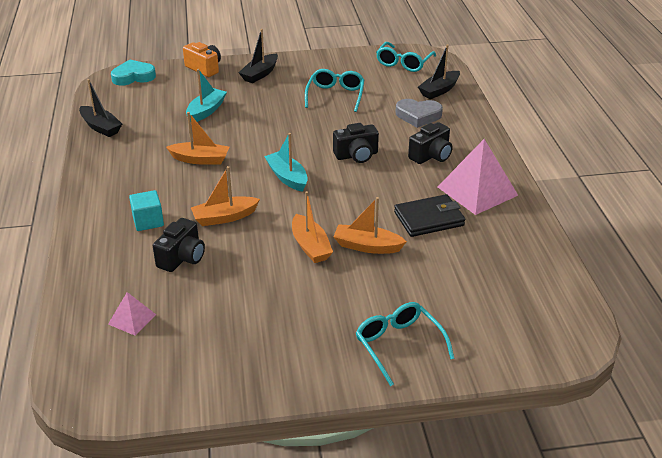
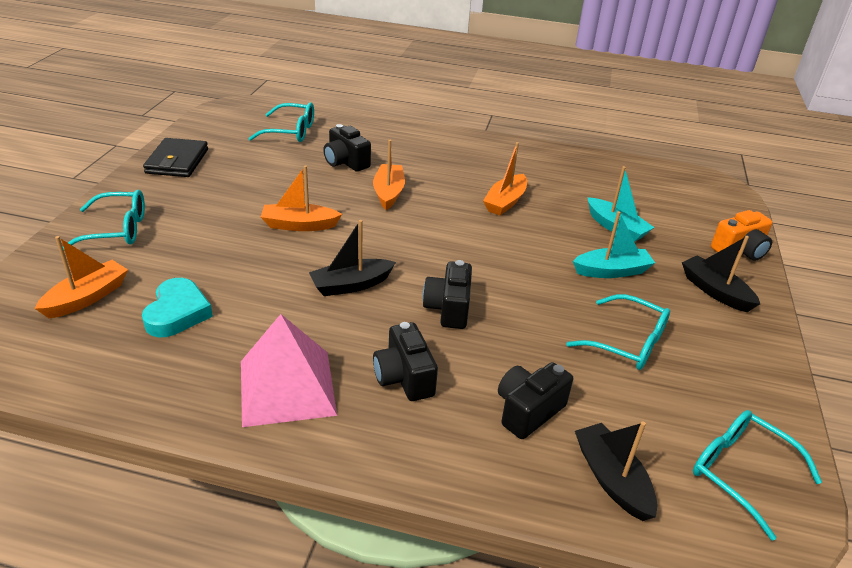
camera: 110 degrees right, 0 degrees up
(101, 127) = (602, 163): black boat -> black boat (351, 285)
(132, 319) = (291, 131): pink pyramid -> turquoise glasses
(133, 77) = (721, 199): turquoise heart -> turquoise heart (177, 313)
(148, 221) = (413, 158): turquoise cube -> none
(287, 177) = (433, 244): turquoise boat -> turquoise boat (611, 271)
(367, 246) = (265, 258): orange boat -> orange boat (87, 297)
(418, 116) = (528, 411): grey heart -> black camera
(429, 219) = (269, 318): black wallet -> black wallet (177, 161)

